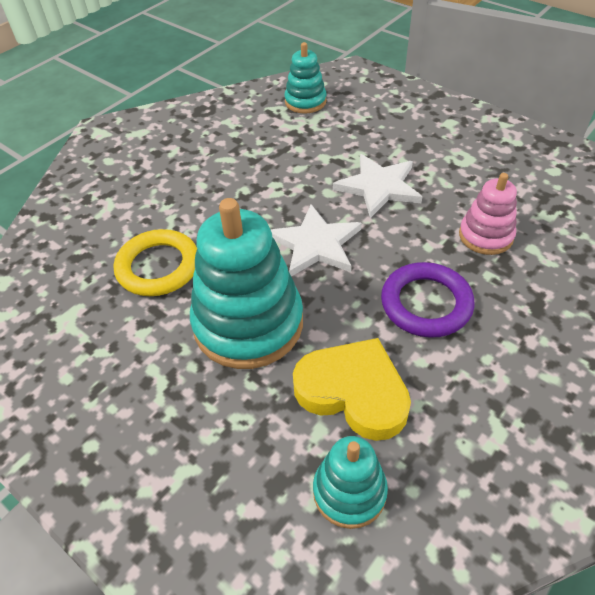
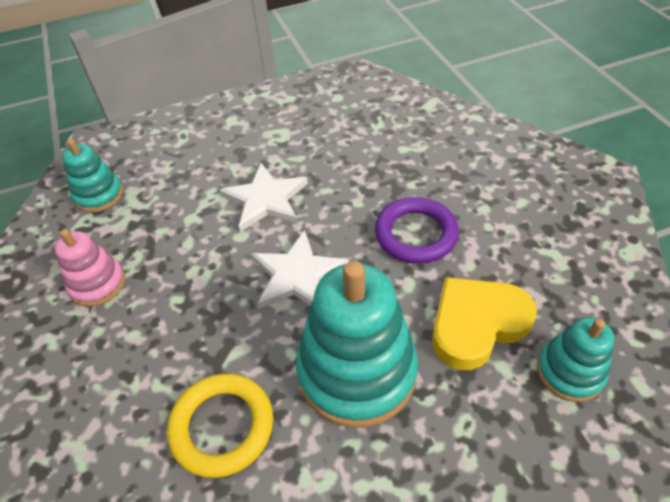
camera: 60 degrees left, 0 degrees up
(485, 236) = (372, 165): pink stacking toy -> pink stacking toy (97, 284)

